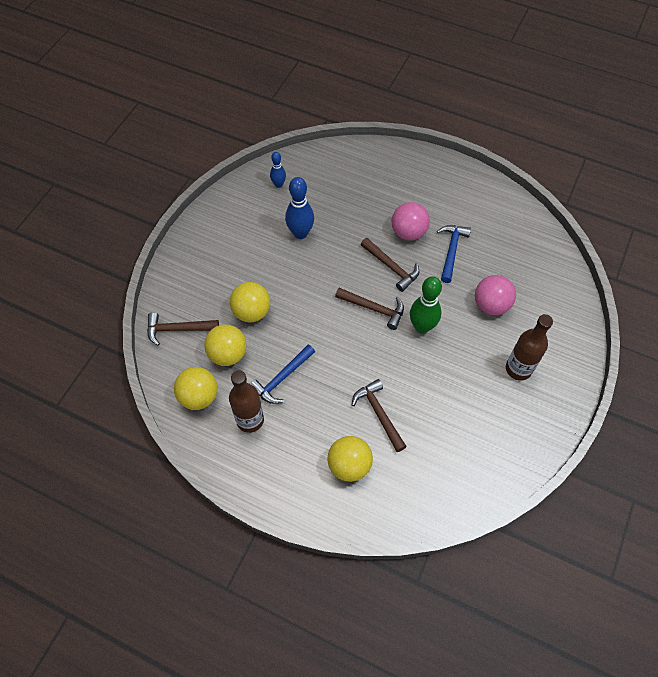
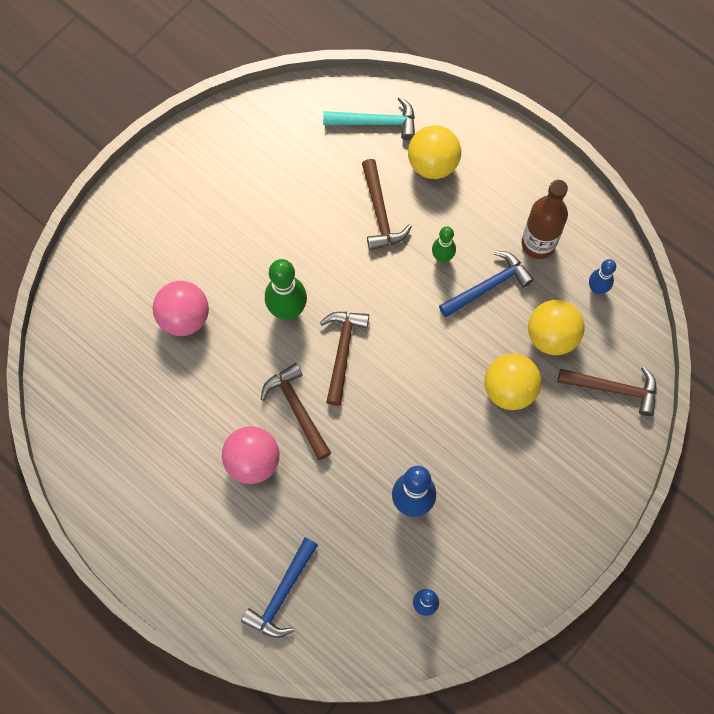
camera: 165 degrees left, 10 degrees up
(199, 396) = (597, 289): yellow ball -> blue bowling pin
(321, 391) = (442, 257): none -> green bowling pin
(374, 308) = (342, 352): brown hammer -> brown hammer turned 60 degrees clockwise
(407, 490) = (376, 122): none -> turquoise hammer
(451, 251) = (203, 413): blue hammer -> blue hammer (282, 594)
(518, 369) = (189, 224): brown bottle -> none

